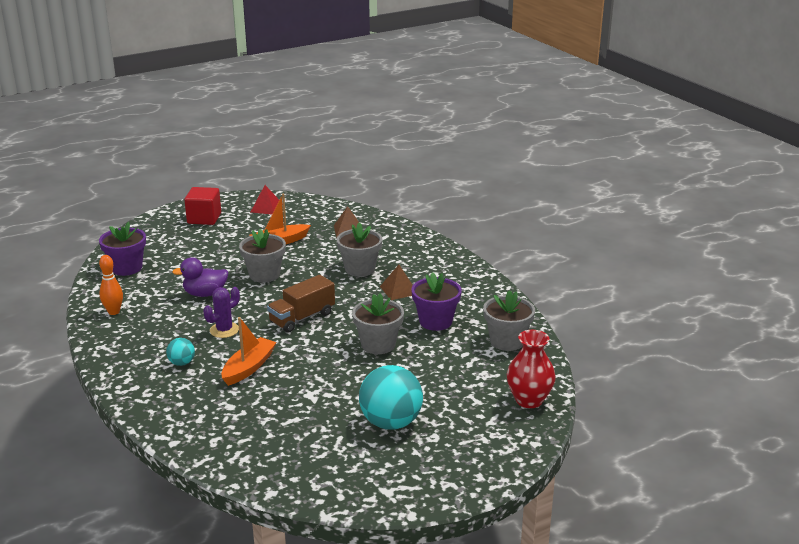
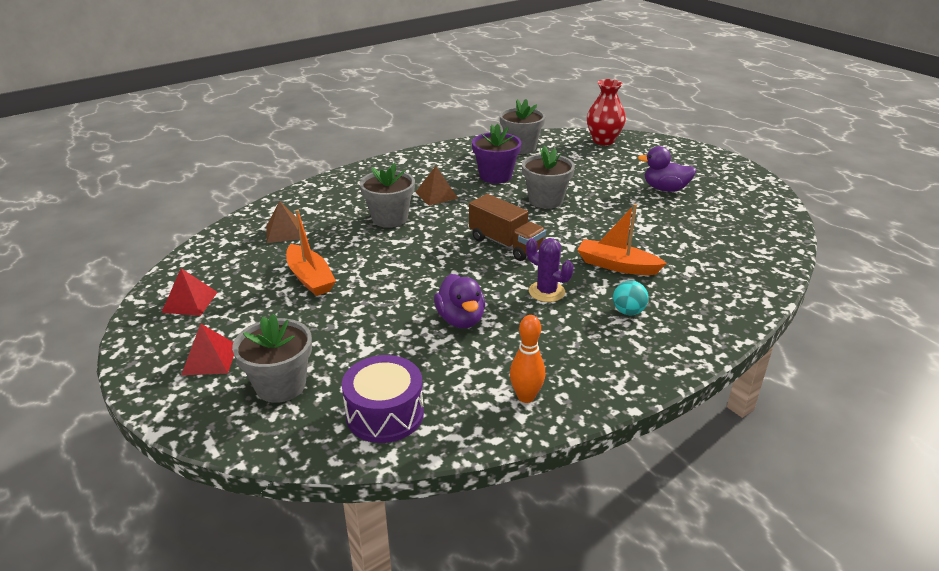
camera: 95 degrees left, 5 degrees up
(127, 268) = (385, 414): purple flower pot -> purple drum
(204, 218) = (210, 359): red cube -> red pyramid
(264, 275) = (405, 279): grey flower pot -> grey flower pot (280, 385)
(391, 422) = (665, 189): turquoise ball -> purple duck

